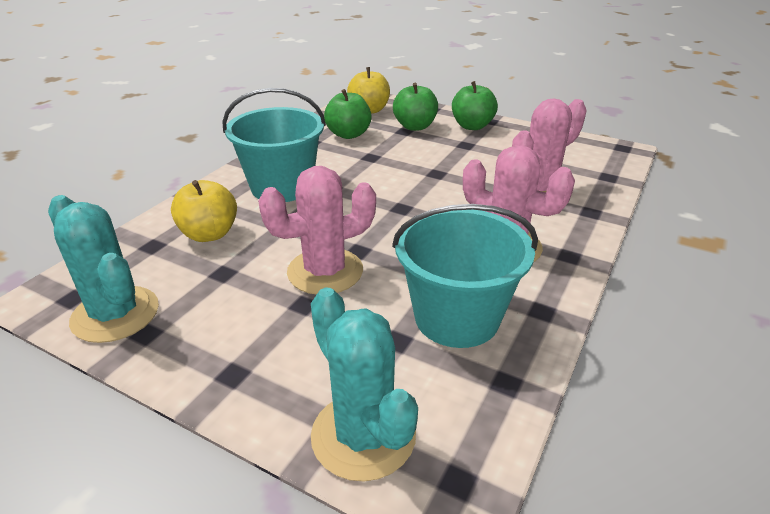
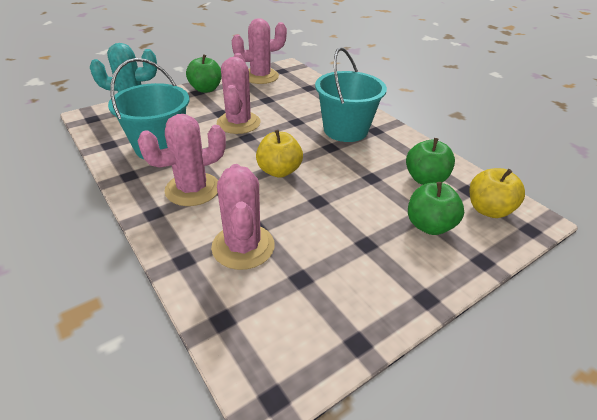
camera: 115 degrees right, 5 degrees up
(115, 314) = (260, 76): turquoise cactus -> pink cactus
(209, 234) = (306, 101): yellow apple -> yellow apple (279, 171)
(472, 126) = (413, 271): green apple -> green apple (206, 89)

